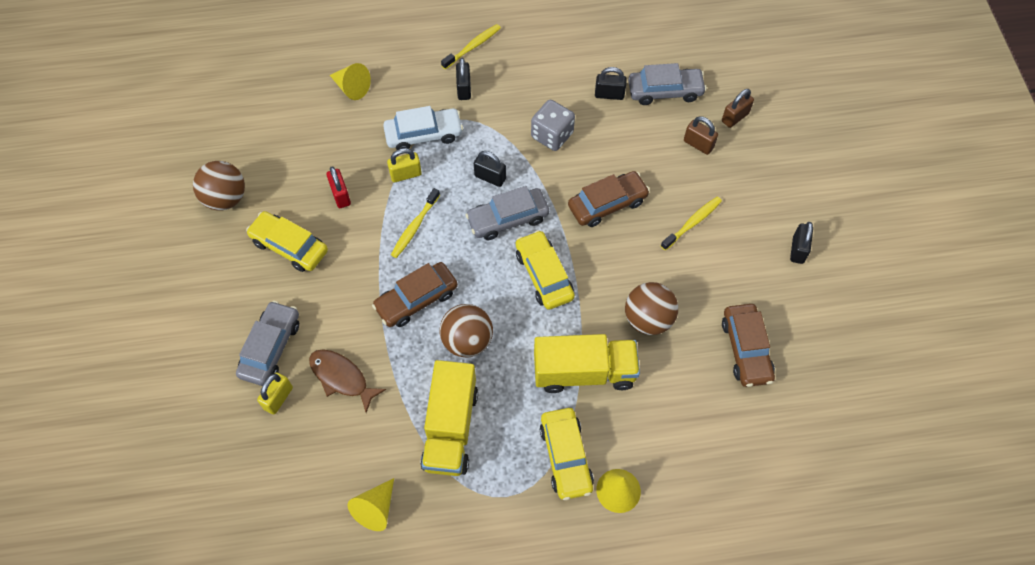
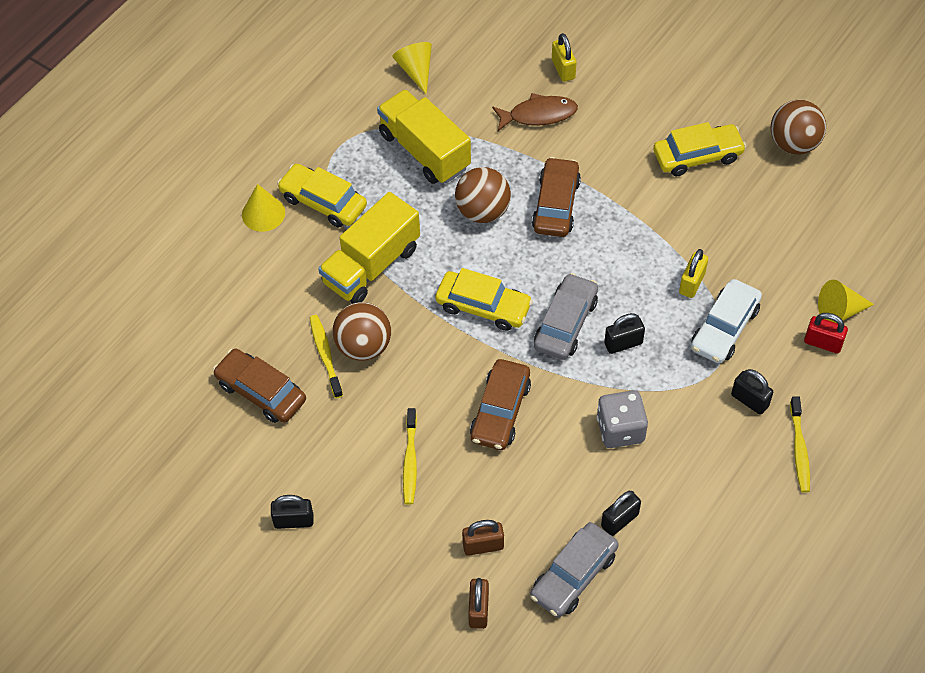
camera: 135 degrees right, 5 degrees down
(271, 348) = (612, 89): grey car -> none
(340, 195) = (716, 222): red padlock -> red padlock (823, 343)
(414, 227) = (628, 251): yellow toothbrush -> yellow toothbrush (325, 355)
(798, 250) = (293, 521): black padlock -> black padlock turned 60 degrees counterclockwise

